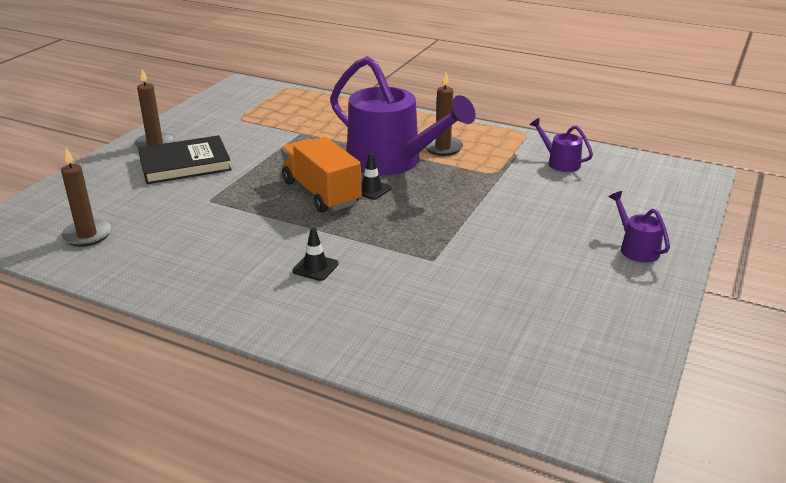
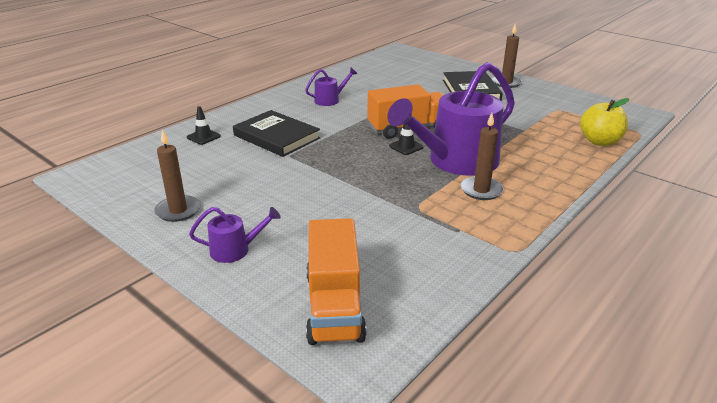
camera: 105 degrees right, 0 degrees up
(87, 235) = (383, 68): brown candle -> brown candle (178, 210)
(315, 102) = (599, 141): none -> yellow apple
(315, 267) = (308, 118): black traffic cone -> black traffic cone (203, 137)
(385, 280) = (277, 137): none -> black book
(560, 163) = (428, 255): purple watering can -> purple watering can (330, 100)
(654, 190) = (334, 306): none -> orange truck

